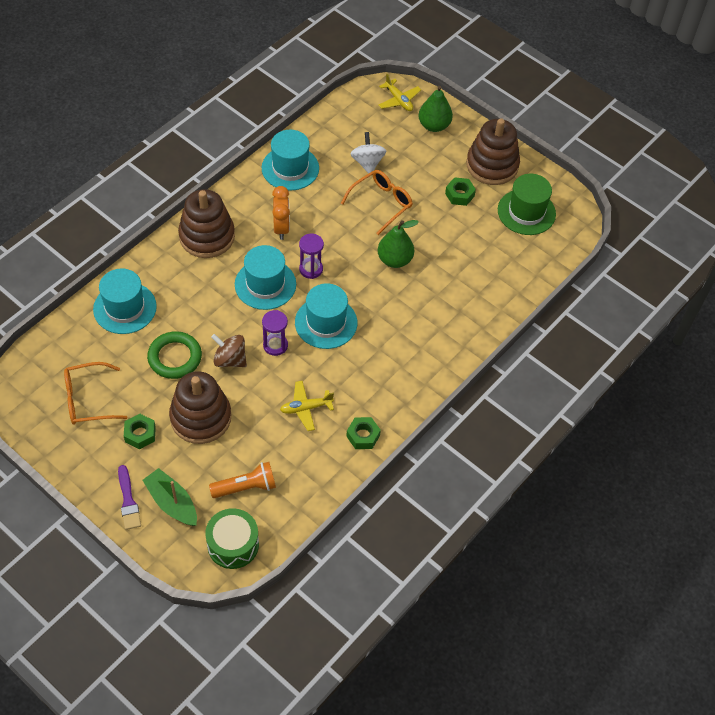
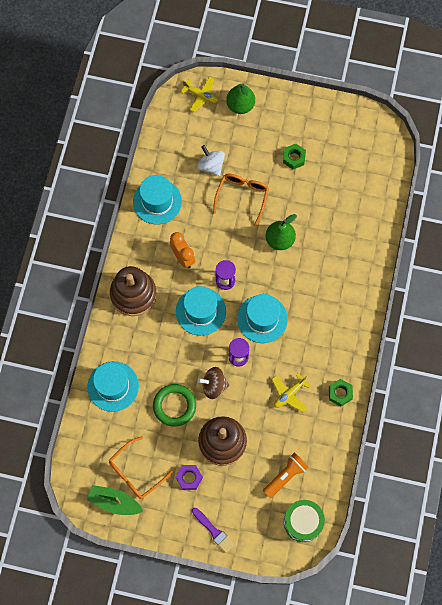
camera: 25 degrees left, 15 degrees up
(140, 434) = (189, 478): green nut -> purple nut
(172, 503) = (244, 515): green boat -> green boat (114, 502)
(492, 165) = (302, 119): brown stacking toy -> none
(526, 212) = (349, 147): green hat -> none

